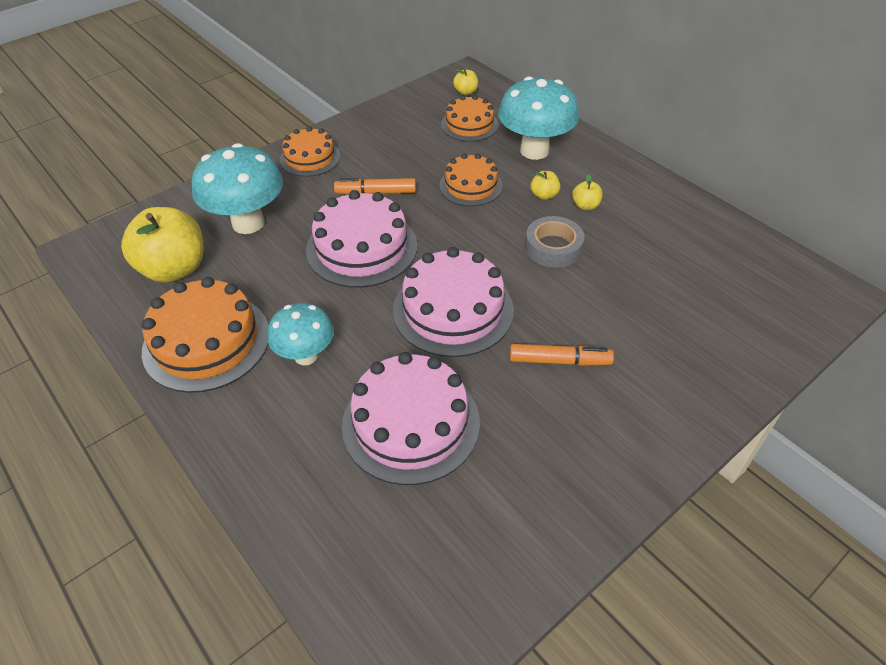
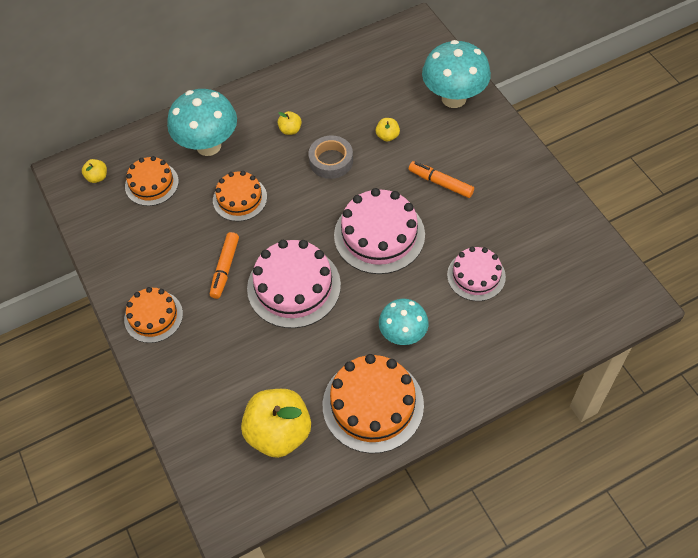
camera: 75 degrees left, 10 degrees up
(248, 223) = (234, 372): turquoise mushroom -> turquoise mushroom (453, 98)
(411, 423) = (476, 276): pink cake -> pink cake, size x0.62
(544, 195) = (269, 152): yellow apple -> yellow apple (387, 136)
(559, 361) = (440, 183): orange marker -> orange marker turned 75 degrees counterclockwise

